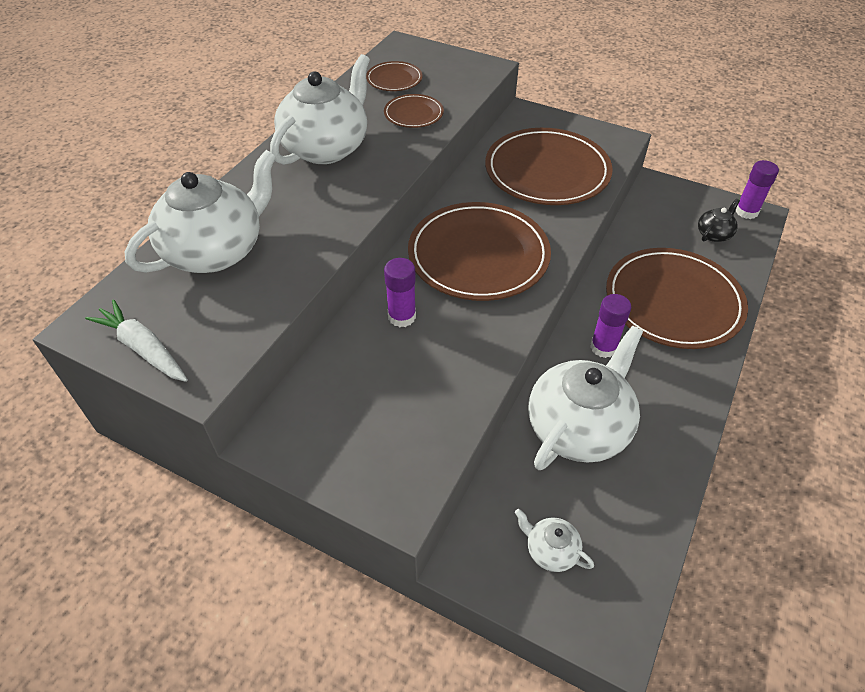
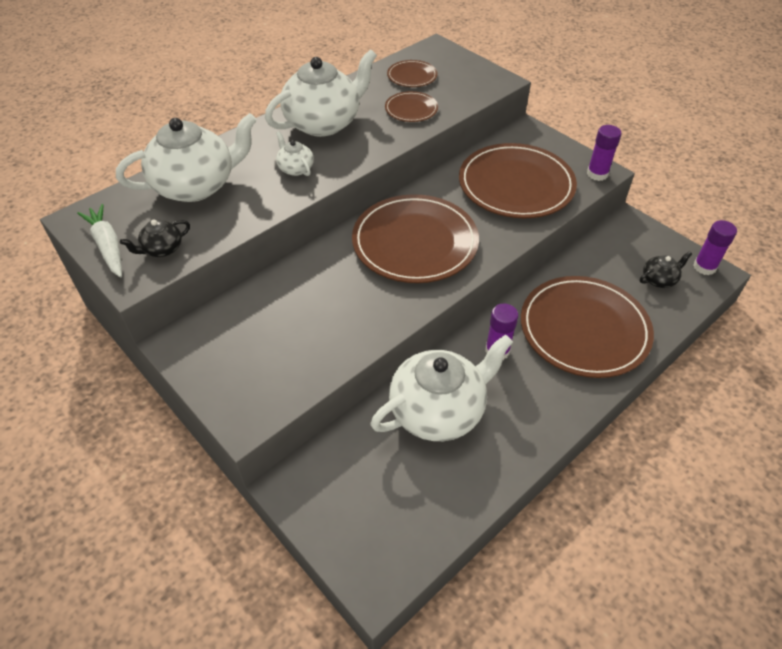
camera: 20 degrees right, 0 degrees up
(215, 334) = (162, 249): none -> black teapot
(402, 316) = (324, 276): purple glue stick -> purple glue stick (597, 174)
(550, 550) = (360, 499): white teapot -> white teapot (295, 168)

